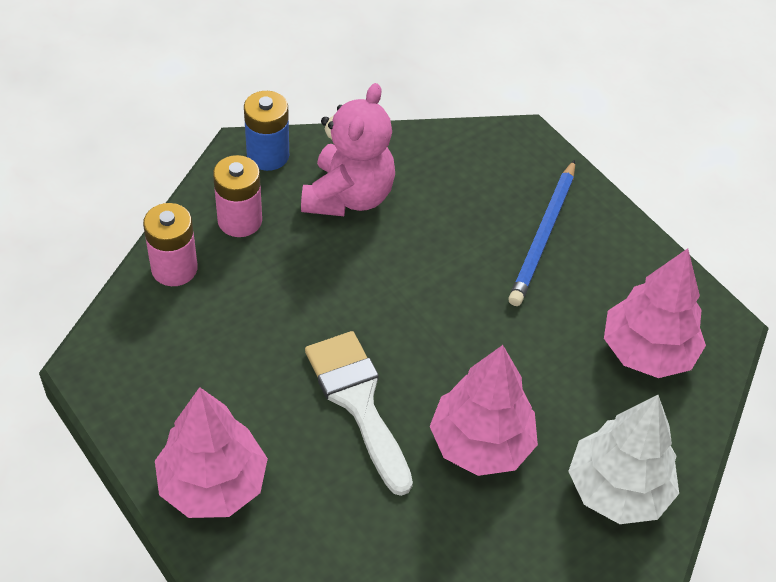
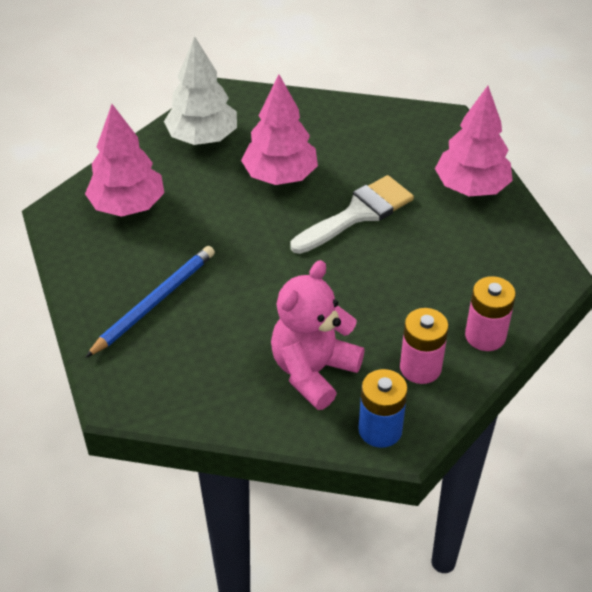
camera: 160 degrees left, 5 degrees down
(358, 402) = (357, 214): white brush -> white brush turned 120 degrees counterclockwise

